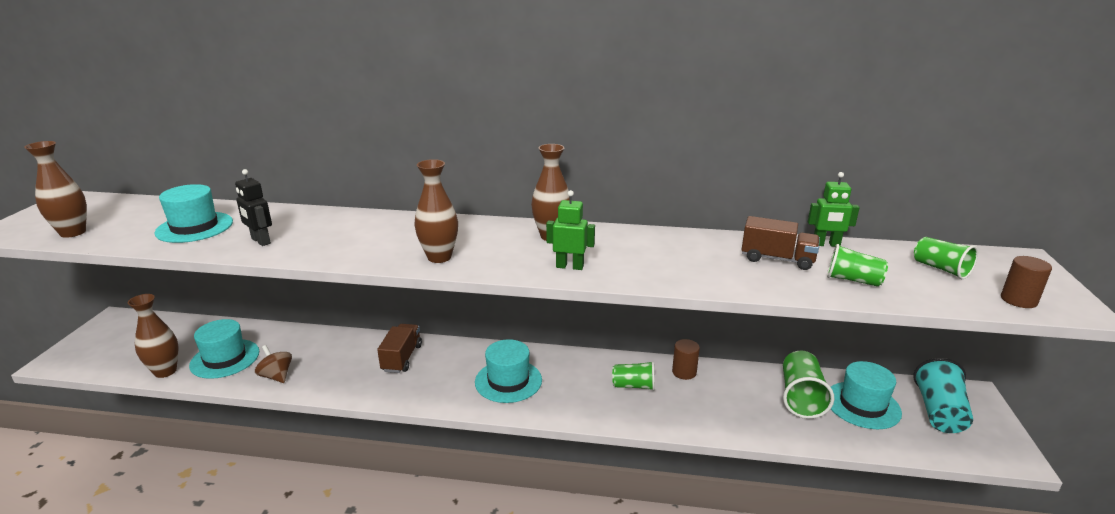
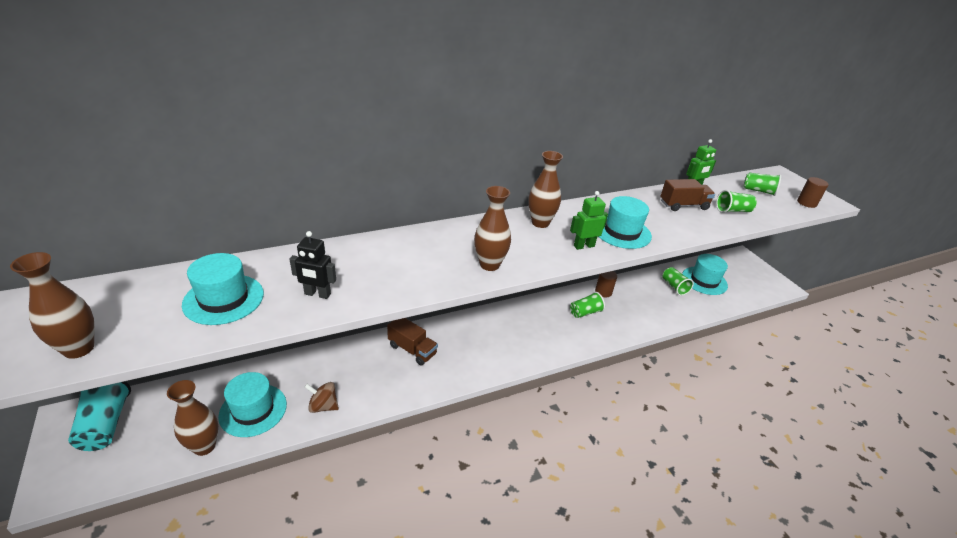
camera: 35 degrees left, 10 degrees up
(402, 358) = (412, 350): brown truck -> brown truck turned 150 degrees clockwise
(508, 381) = (507, 339): turquoise hat -> turquoise hat (622, 232)
(801, 397) = (674, 287): green cup -> green cup, size x0.65
(939, 412) = (737, 272): turquoise cup -> turquoise cup (105, 425)

